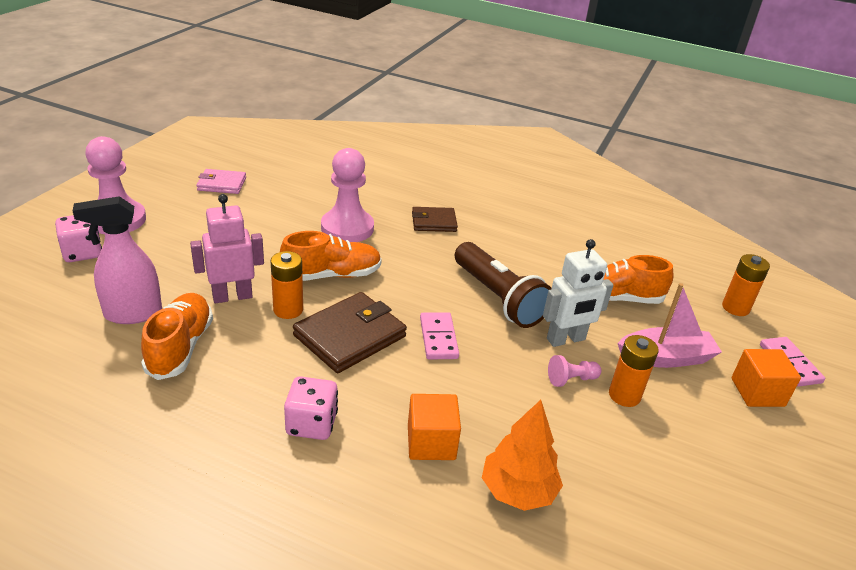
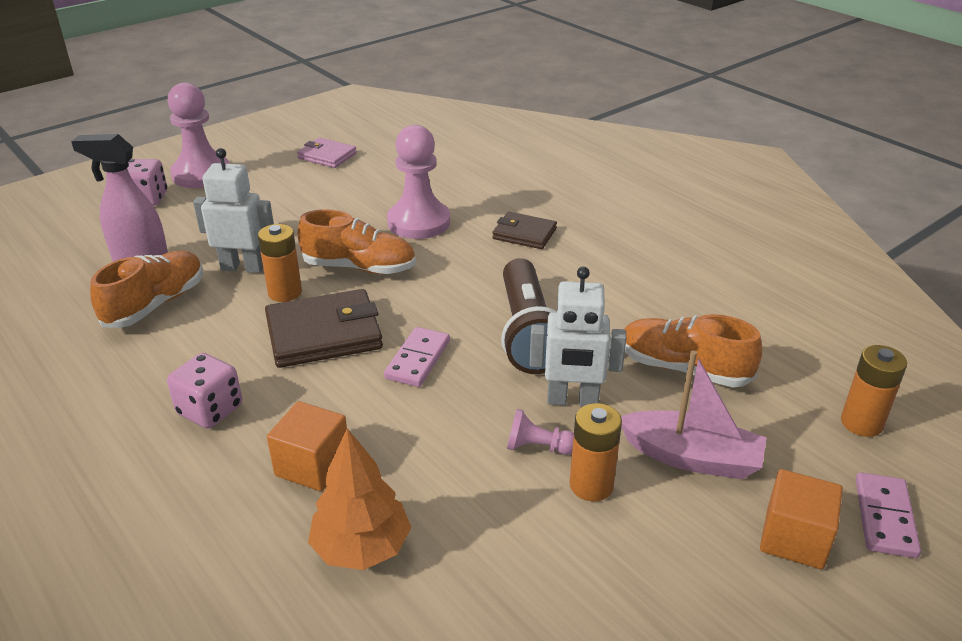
camera: 30 degrees right, 0 degrees up
(232, 296) = (243, 267): pink robot -> white robot

